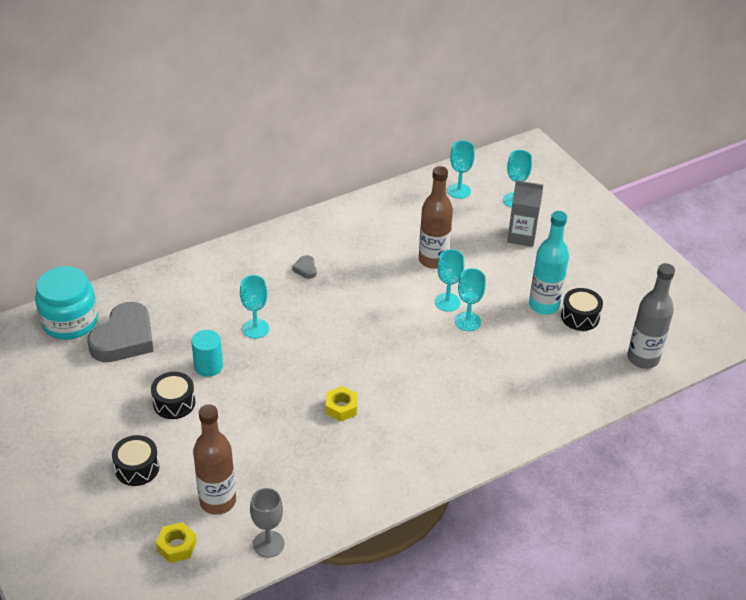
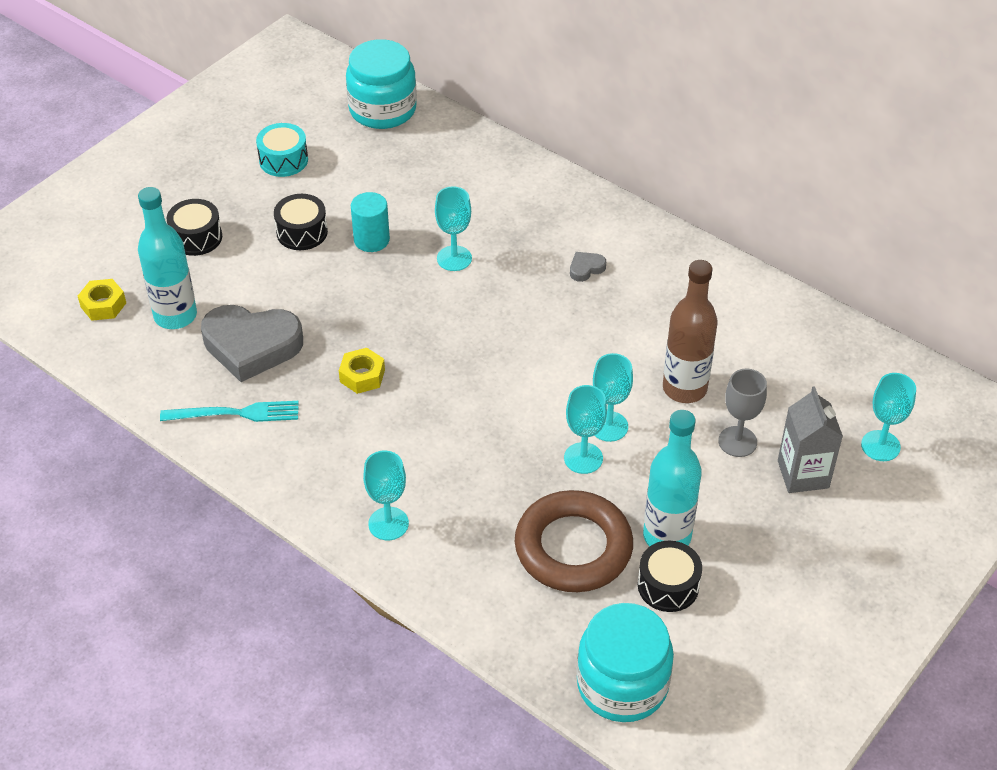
camera: 70 degrees right, 5 degrees up
(84, 393) = (283, 160): none -> turquoise drum
(124, 339) = (379, 159): grey heart -> grey heart (251, 346)
(218, 501) = (175, 316): brown bottle -> turquoise bottle
(268, 544) = (131, 377): grey goblet -> grey goblet (737, 441)
(340, 488) = (235, 413): none -> turquoise fork
(459, 191) = (855, 376): turquoise goblet -> turquoise goblet (388, 523)
(536, 348) = (573, 547): none -> brown ring
(643, 358) = (622, 684): grey bottle -> turquoise jar

